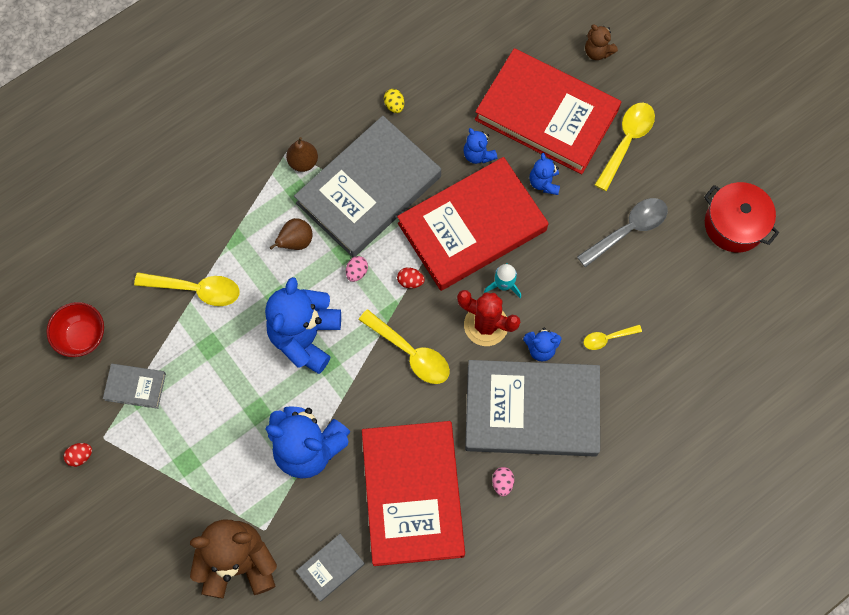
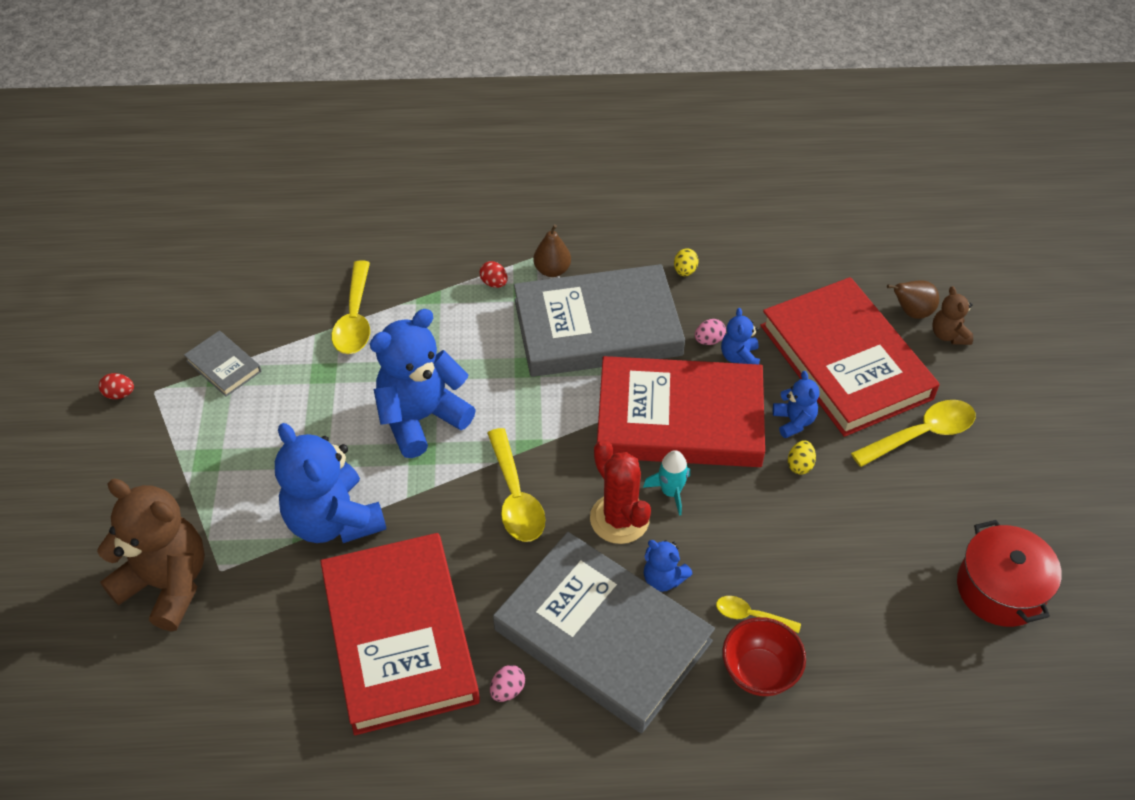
camera: 35 degrees right, 20 degrees down
(82, 337) = (218, 298): red bowl -> red bowl (759, 672)
(196, 289) = (355, 318): yellow spoon -> yellow spoon turned 45 degrees clockwise
(296, 242) = (485, 332): brown pear -> brown pear (911, 312)
(330, 568) = (250, 652): grey book -> none
(357, 272) = (523, 391): pink egg -> pink egg (709, 340)
(410, 281) = (572, 431): red egg -> red egg (494, 283)
(413, 494) = (400, 636): red book -> red book turned 45 degrees counterclockwise
(544, 182) = (793, 421): blue teddy bear -> blue teddy bear turned 135 degrees clockwise
(568, 213) = (800, 465): none -> yellow egg
(628, 230) = (859, 520): grey spoon -> none

